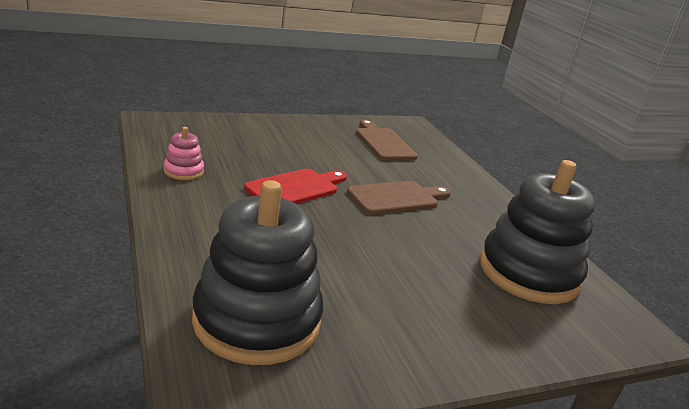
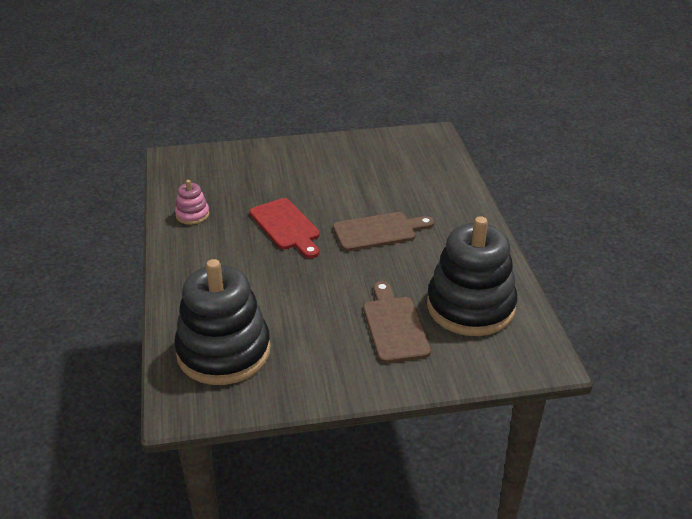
camera: 15 degrees right, 10 degrees up
(295, 188) = (286, 226): red cutting board -> red cutting board turned 90 degrees clockwise
(383, 143) = (391, 164): brown cutting board -> brown cutting board (394, 326)

